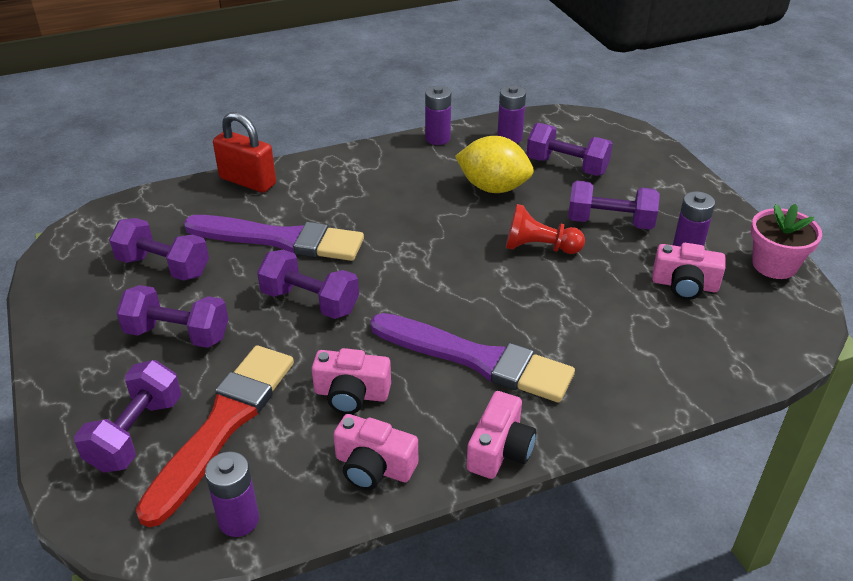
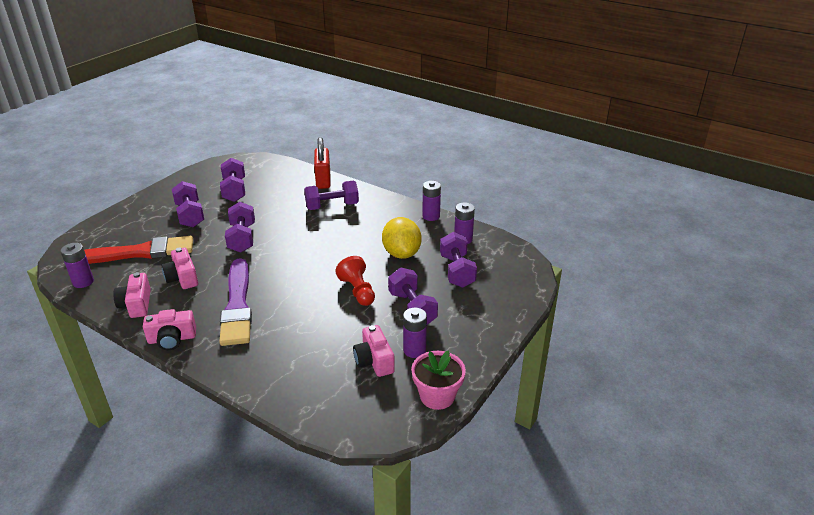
camera: 55 degrees right, 5 degrees down
(136, 433) = (120, 234): purple dumbbell -> purple dumbbell (332, 206)
(279, 239) = (283, 209): purple brush -> none

